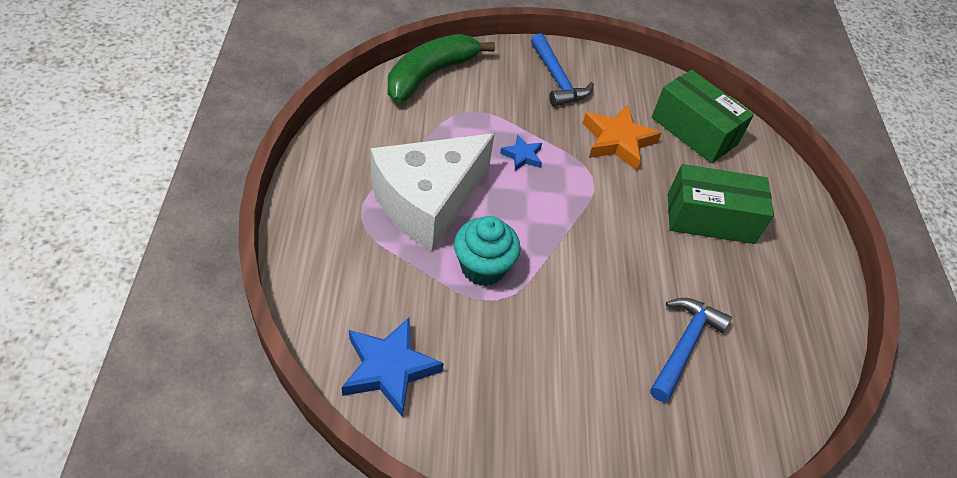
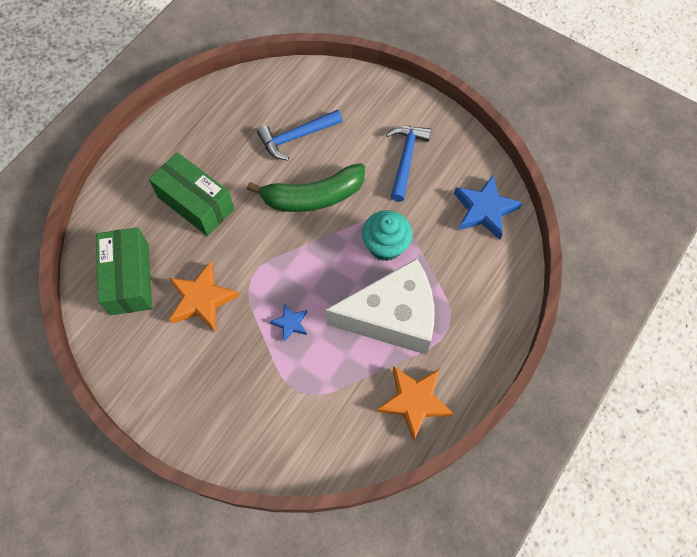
camera: 140 degrees left, 15 degrees up
(359, 142) = (414, 402): none -> orange star
(430, 75) = (308, 454): green banana -> green banana (313, 196)
(557, 79) = (195, 391): blue hammer -> blue hammer (405, 159)

